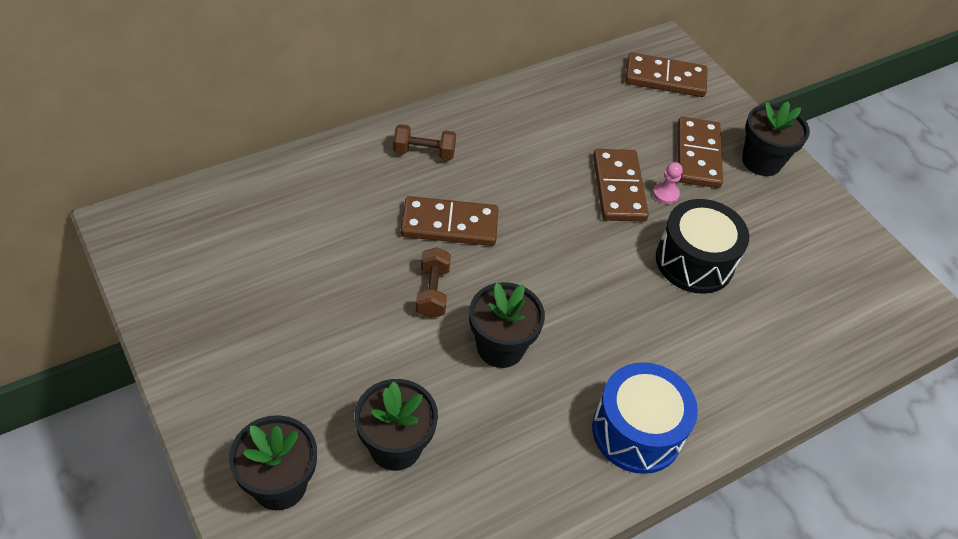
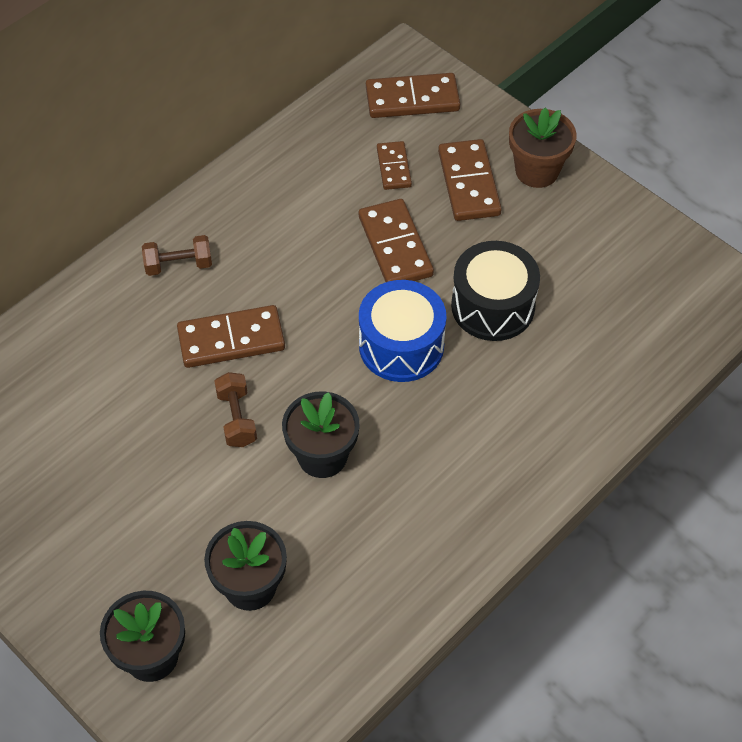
camera: 10 degrees left, 5 degrees up
(634, 126) = (393, 167): none -> brown domino
(637, 431) = (478, 501): blue drum -> blue drum (401, 346)
(665, 194) = (445, 238): pink pawn -> none
(761, 161) = (537, 171): black flower pot -> brown flower pot

